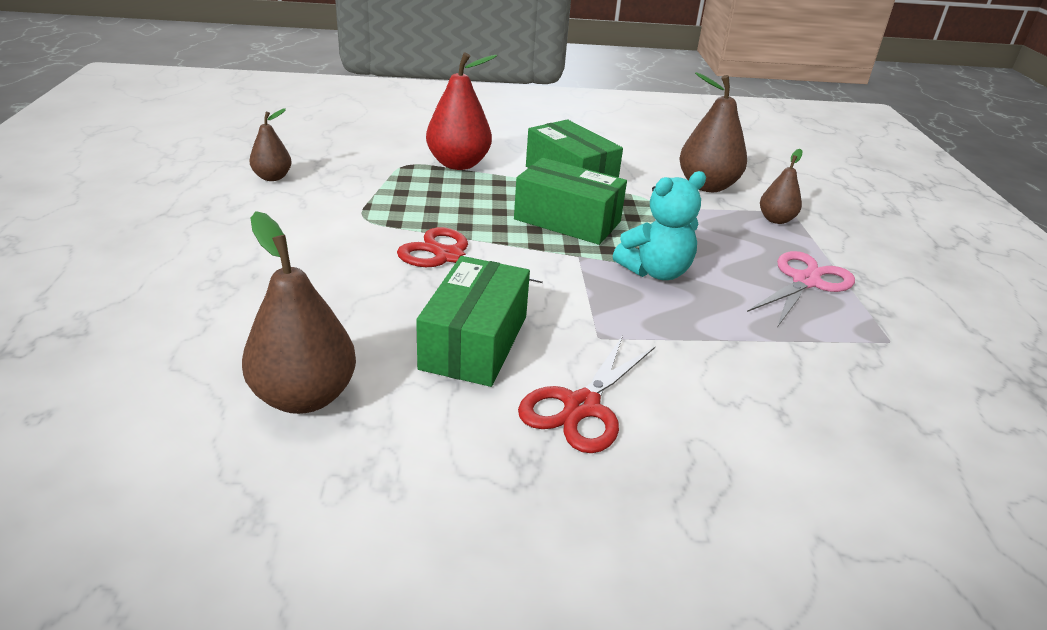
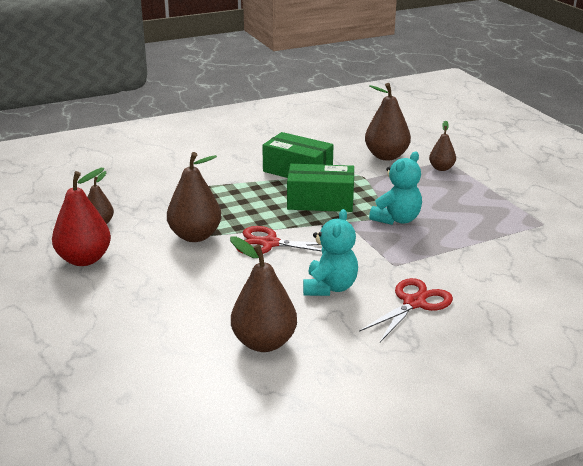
camera: 20 degrees left, 5 degrees down
(366, 221) = (195, 236): none -> brown pear
(458, 164) = (217, 181): red pear -> red pear (84, 259)
(474, 342) = (330, 287): green box -> turquoise teddy bear
(581, 407) = (414, 303): red scissors -> red scissors turned 150 degrees counterclockwise
(805, 281) = (481, 202): pink scissors -> none

